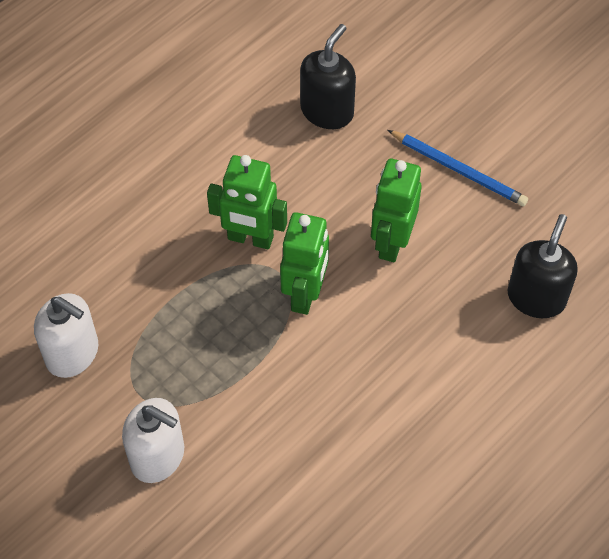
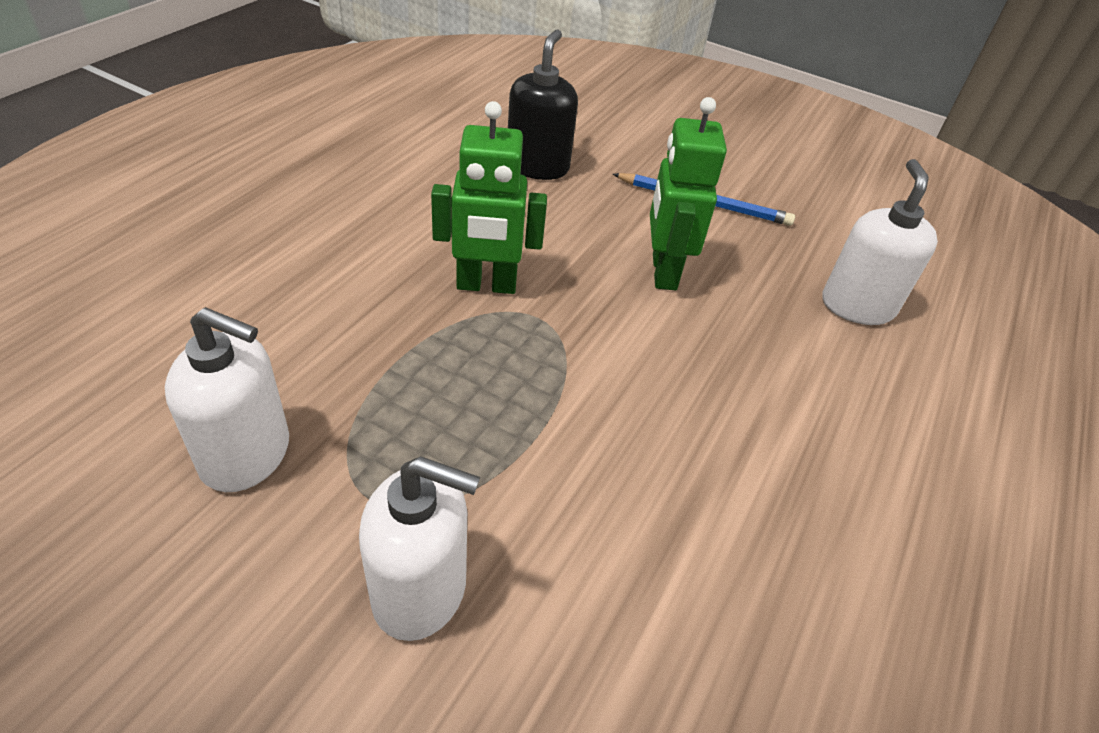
camera: 20 degrees left, 15 degrees down
(305, 294) = (580, 336): green robot -> none
(536, 297) = (857, 306): black soap dispenser -> white soap dispenser

